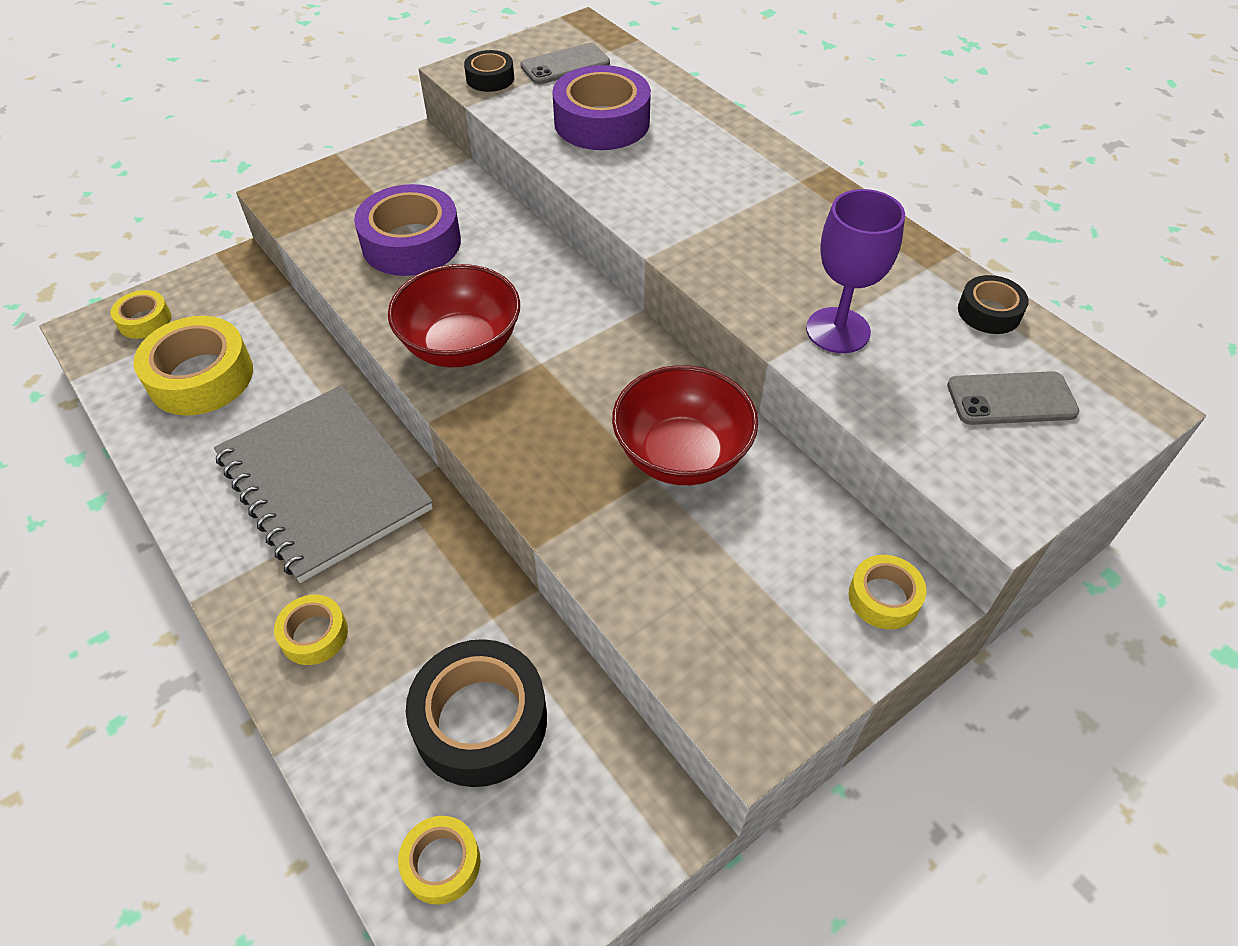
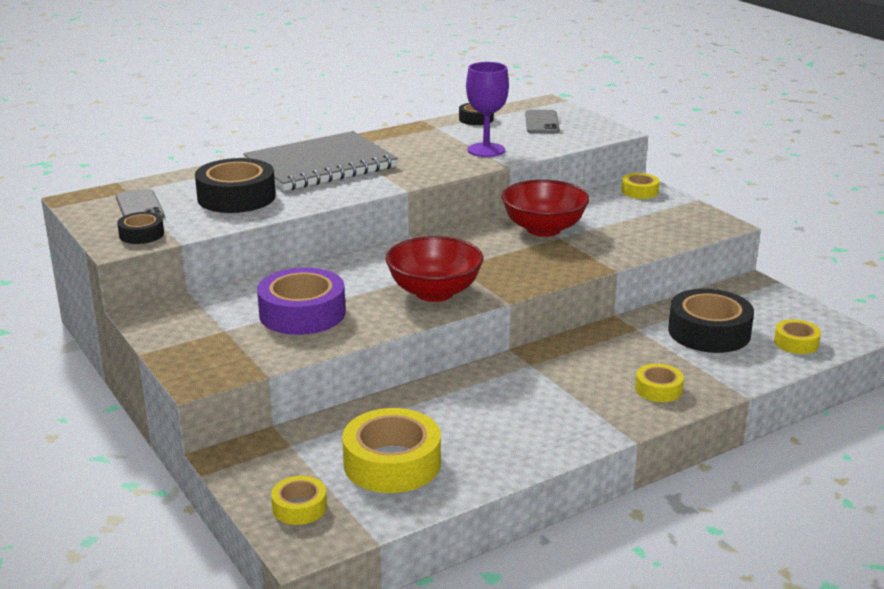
camera: 85 degrees left, 25 degrees down
(324, 483) = (523, 393): grey notebook -> grey notebook (320, 165)
(602, 122) = (236, 197): purple tape -> black tape

